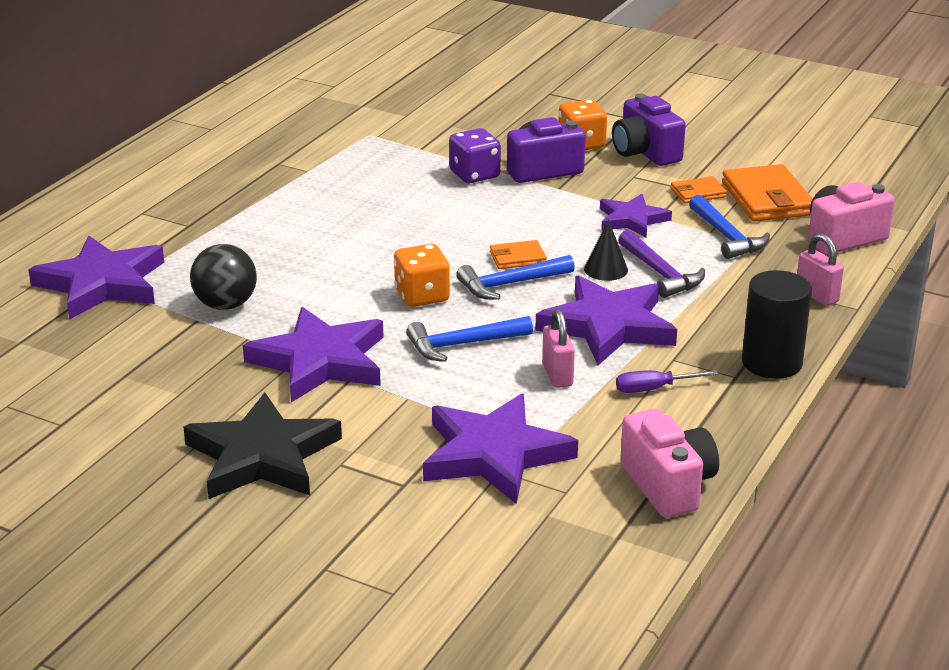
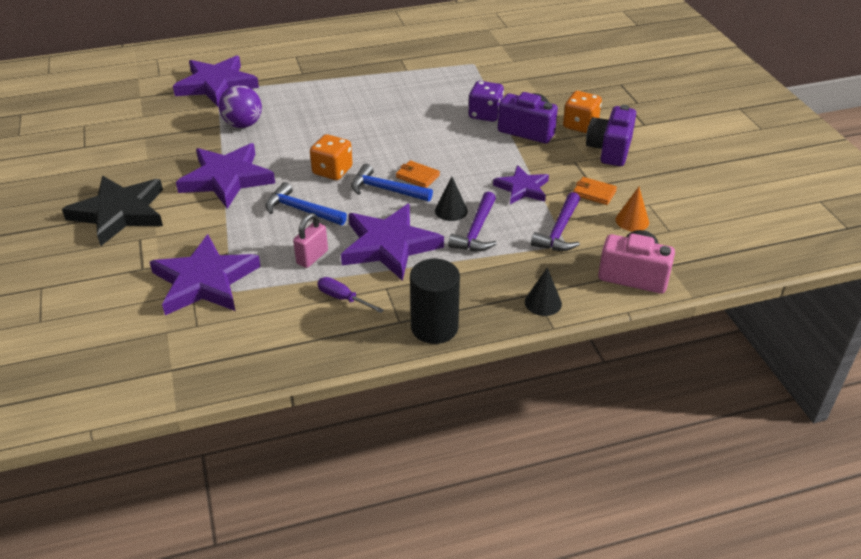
camera: 45 degrees right, 10 degrees up
(226, 305) = (243, 124): black ball -> purple ball
(668, 485) = (245, 360): pink camera -> none
(727, 236) = (559, 231): blue hammer -> purple hammer
(767, 199) = (632, 221): orange wallet -> orange cone
(816, 295) = (543, 303): pink padlock -> black cone

